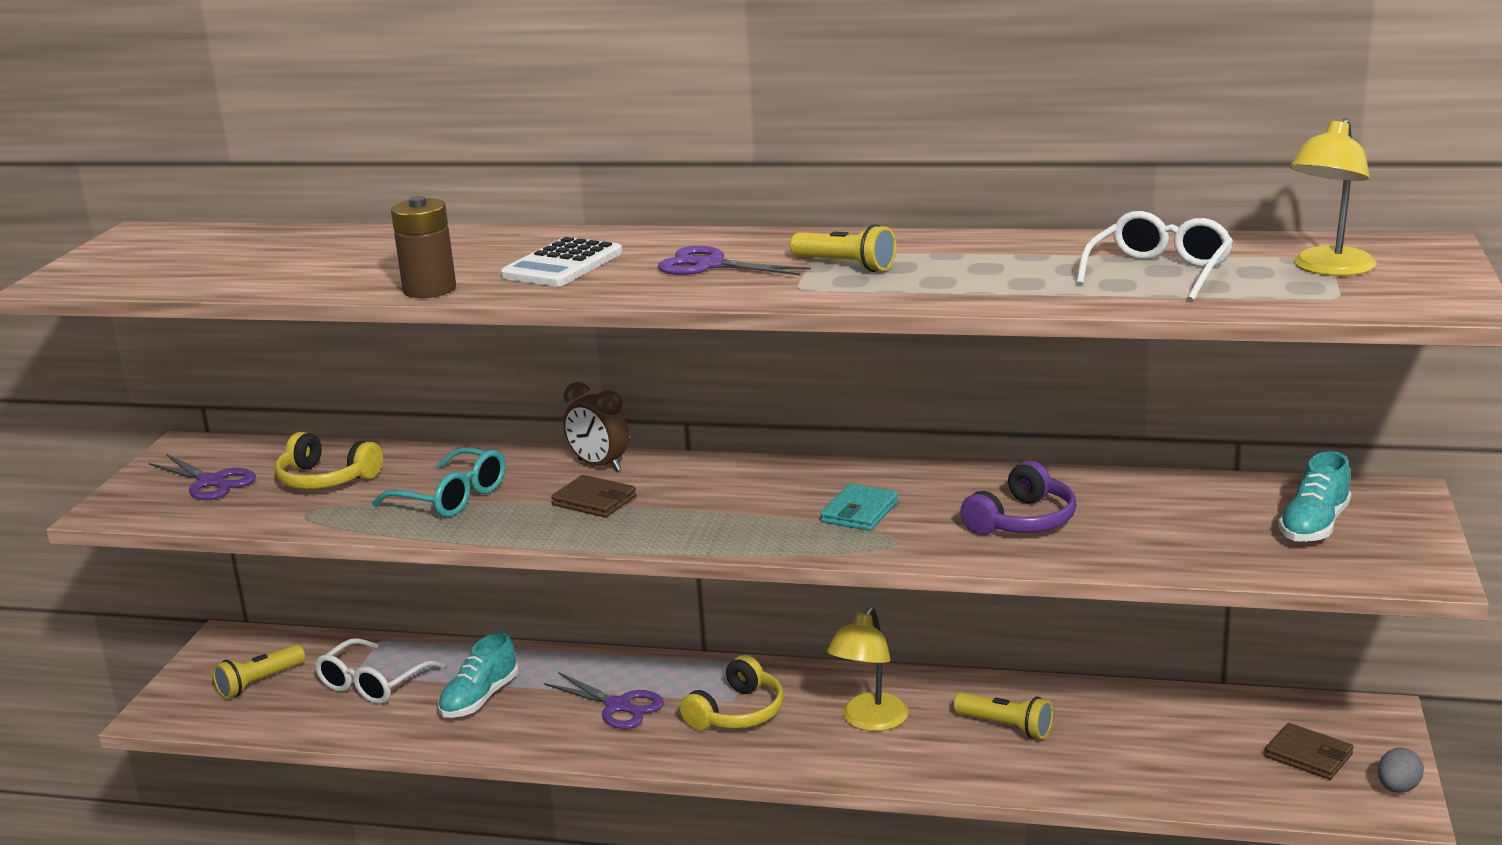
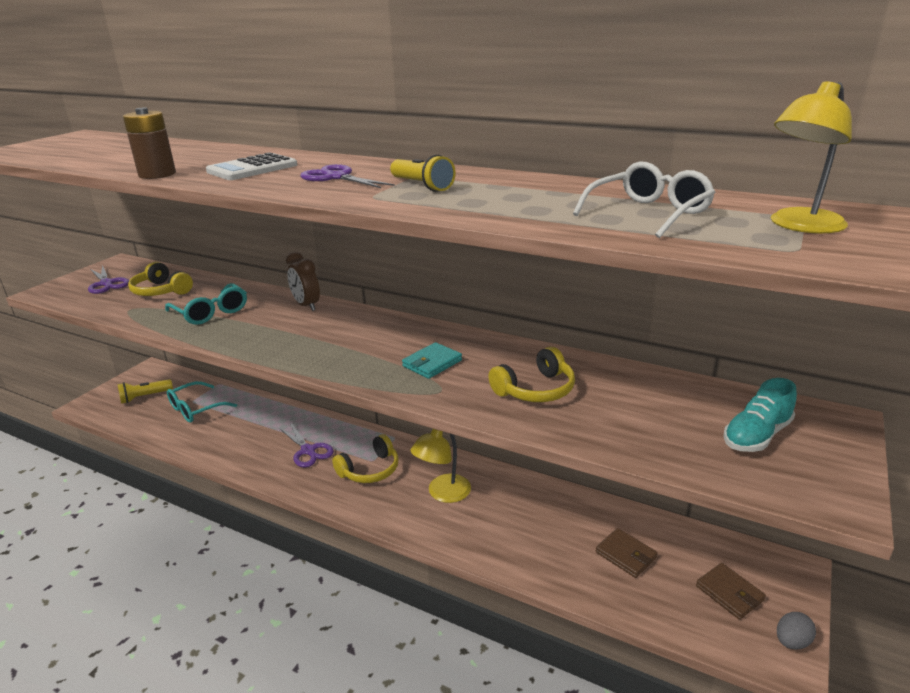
camera: 15 degrees right, 5 degrees up
(373, 683) = (196, 409): white glasses -> turquoise glasses
(480, 699) = (240, 430): turquoise shoe -> none
(594, 501) = (283, 328): brown wallet -> brown wallet (625, 555)
(1006, 727) = (526, 518): yellow flashlight -> none
(1022, 521) = (535, 390): purple headphones -> yellow headphones

